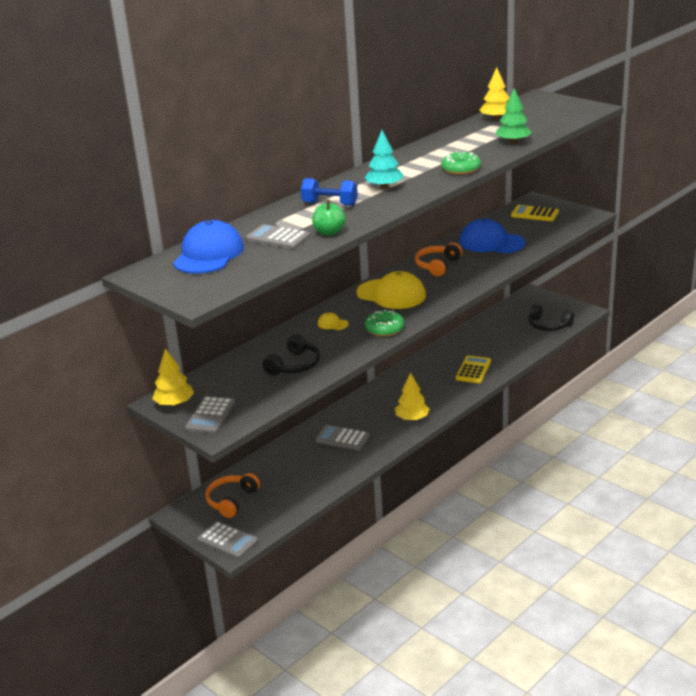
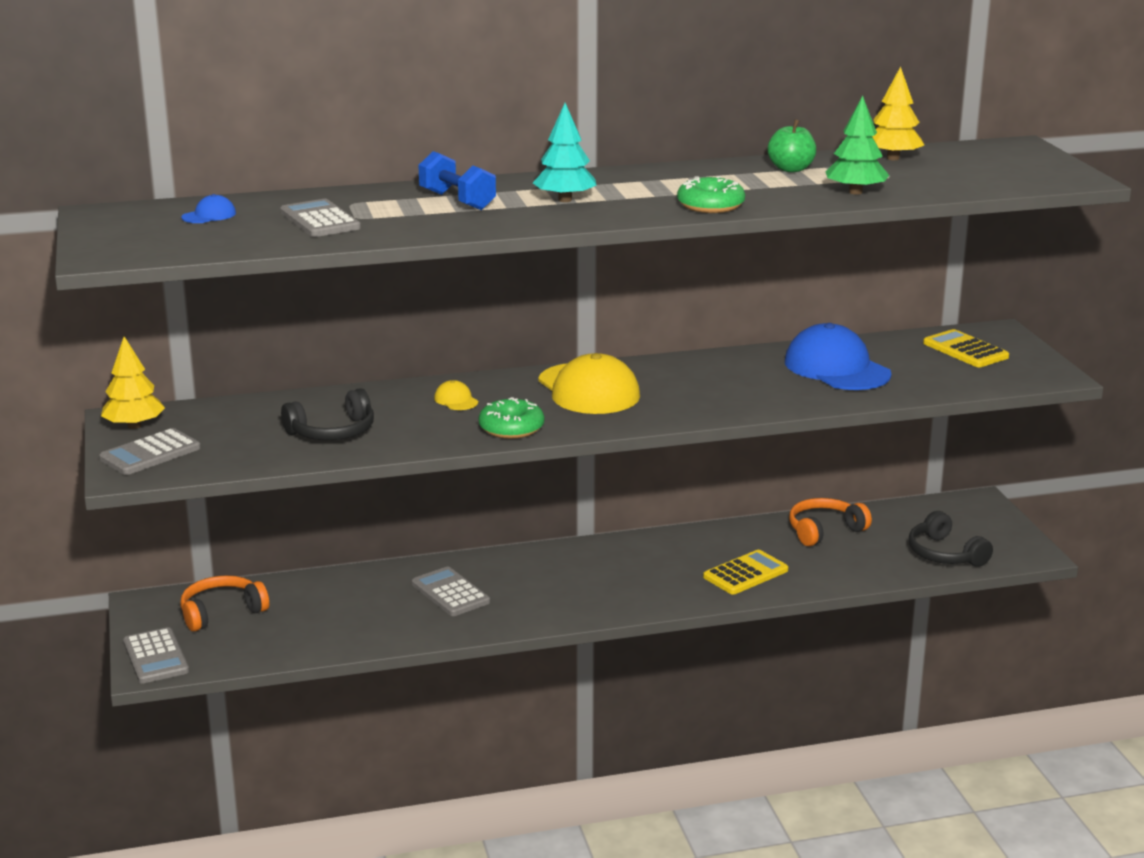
camera: 30 degrees right, 5 degrees down
(209, 254) = (209, 215): blue cap -> blue cap, size x0.42
(329, 232) = (390, 231): green apple -> green apple (791, 169)
(412, 418) = (574, 604): yellow tree -> none
(437, 265) = (709, 374): orange headphones -> orange headphones (824, 530)

